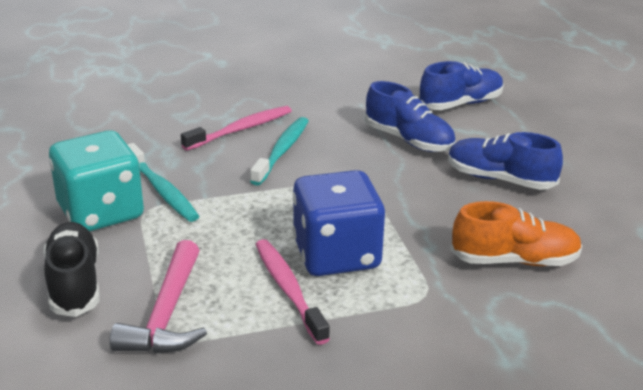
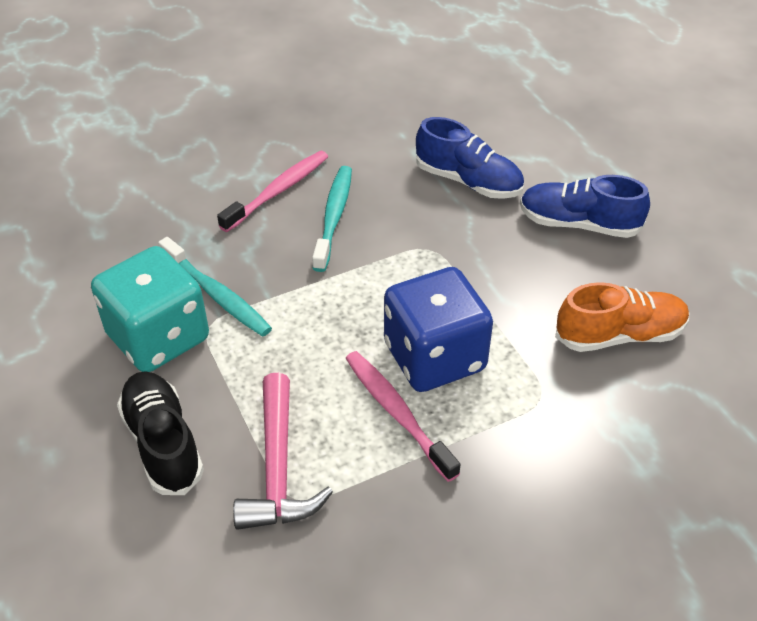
camera: 10 degrees left, 15 degrees up
(460, 104) = (511, 119): blue shoe -> none

